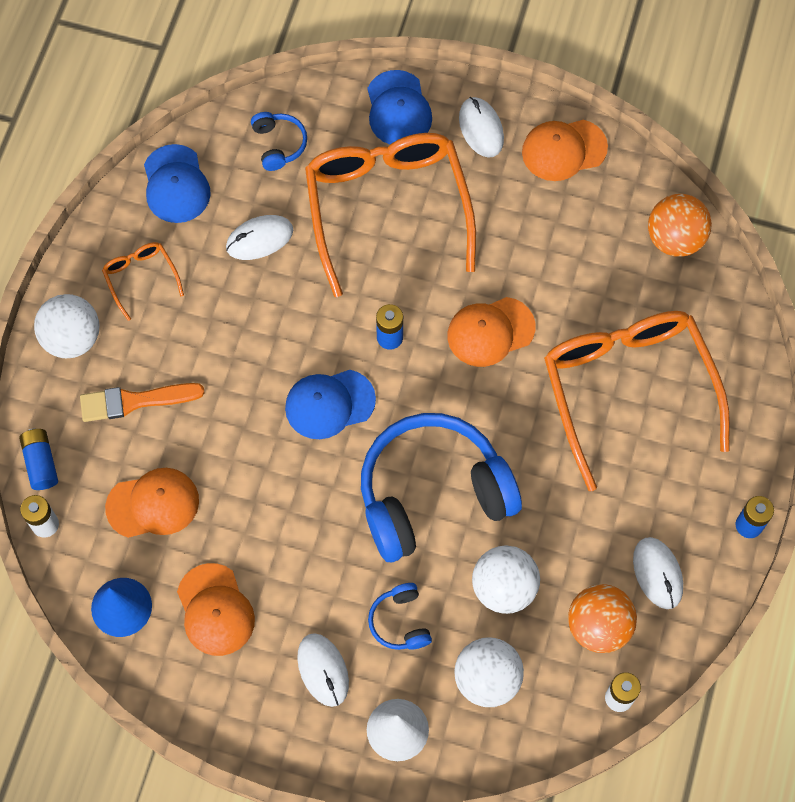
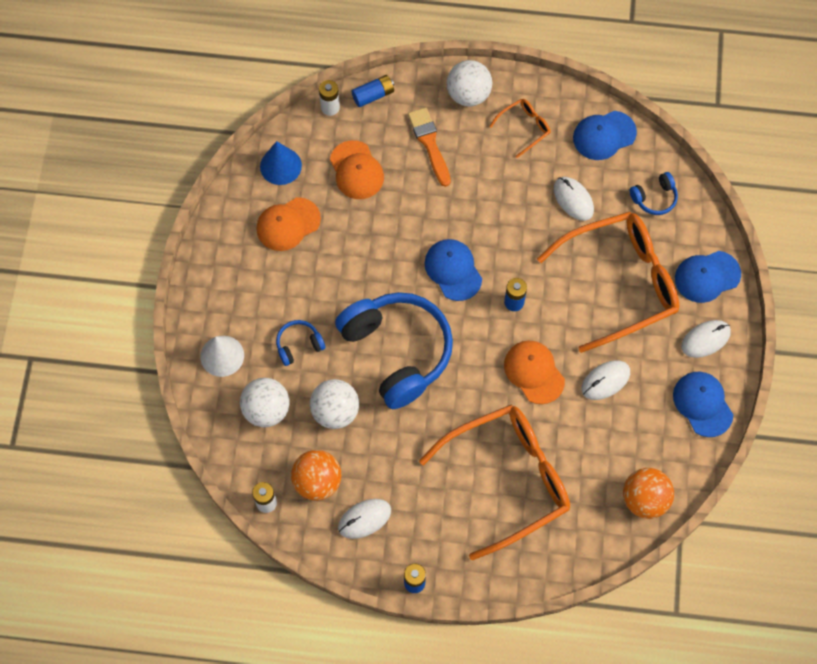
camera: 80 degrees right, 0 degrees up
(323, 670) = (256, 300): white mouse -> white mouse (605, 381)
(563, 150) = (702, 404): orange cap -> blue cap

